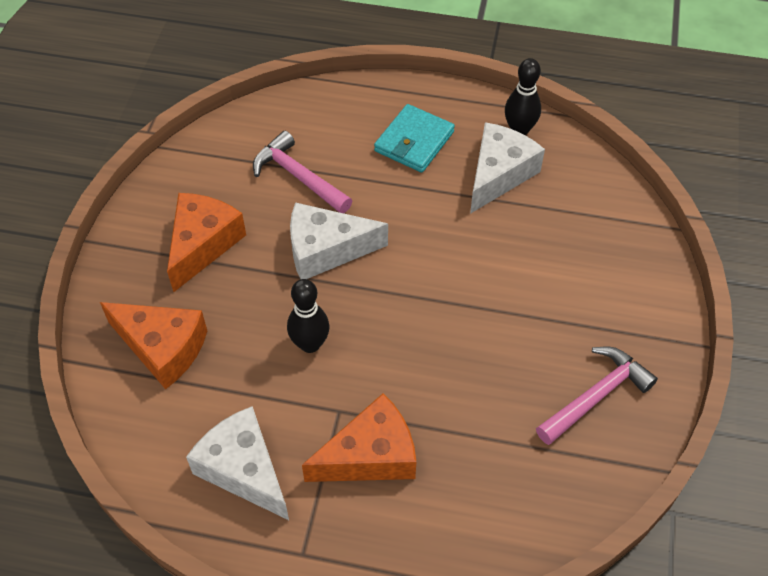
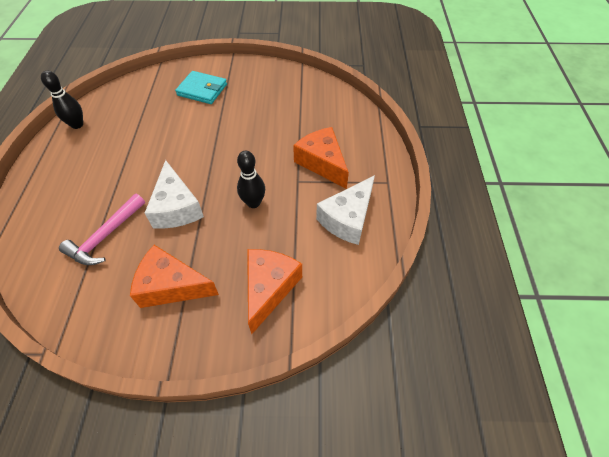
camera: 100 degrees left, 0 degrees up
(414, 141) = (79, 174): turquoise wallet -> turquoise wallet (202, 90)
(499, 174) = (115, 130): white cheese -> none
(596, 396) = (267, 85): pink hammer -> none

